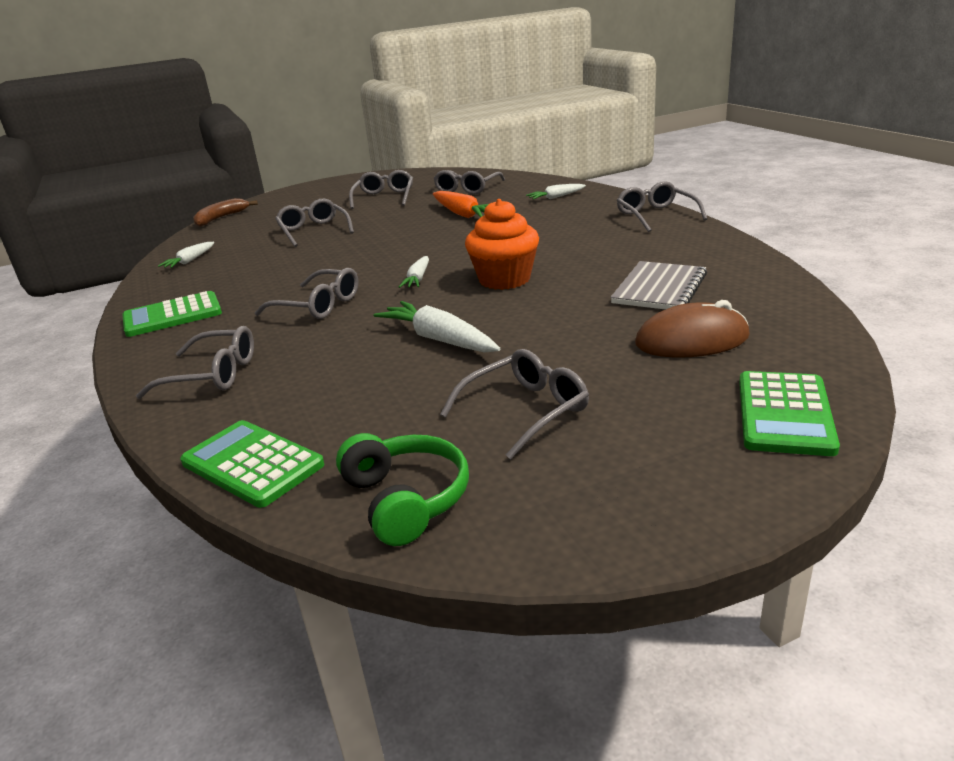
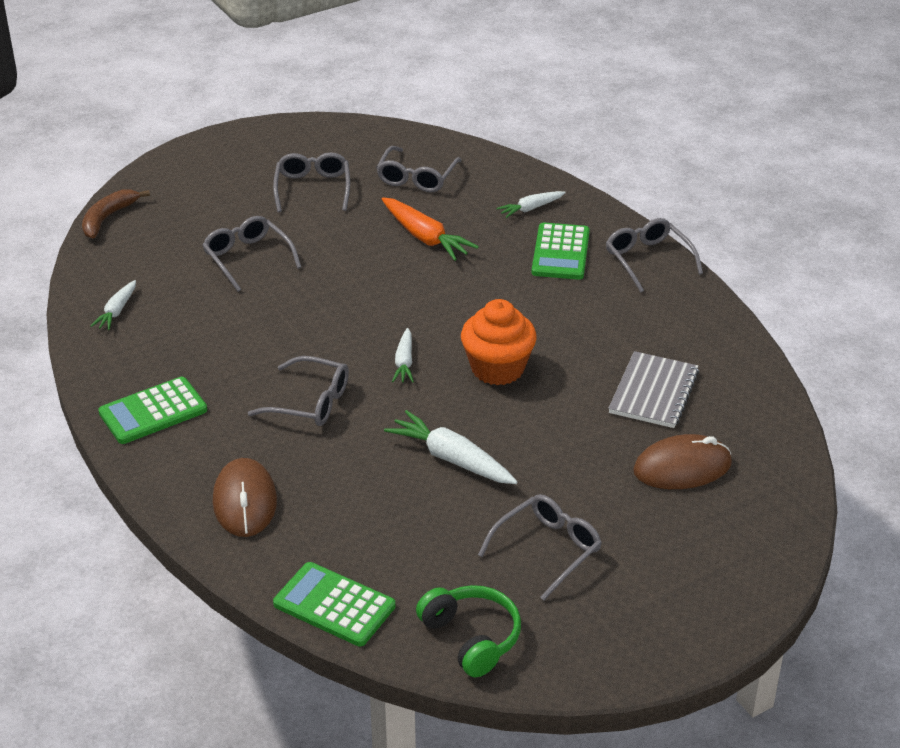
camera: 10 degrees left, 10 degrees up
(212, 375) = (245, 501): grey glasses -> brown mouse
(784, 414) = (750, 555): green calculator -> green calculator (560, 252)

